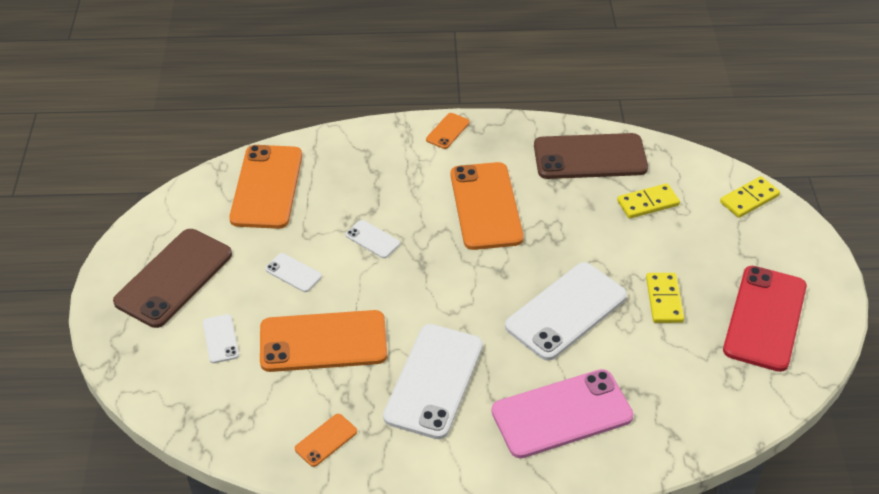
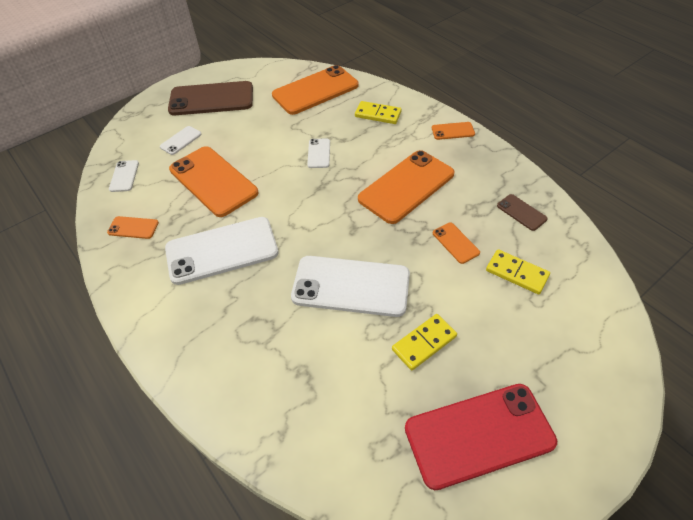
camera: 55 degrees right, 5 degrees up
(293, 273) = (258, 138): white phone -> white phone (124, 176)
(562, 414) = (246, 341): pink phone -> none
(583, 217) = (455, 243): none -> orange phone
(590, 157) = (521, 212): brown phone -> brown phone, size x0.45
(749, 199) = (608, 341): yellow domino -> yellow domino (378, 114)

